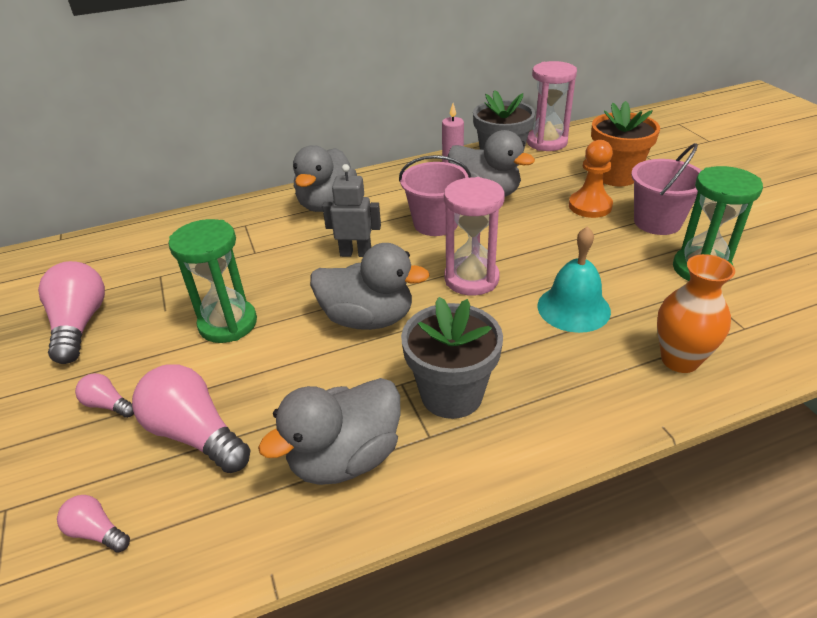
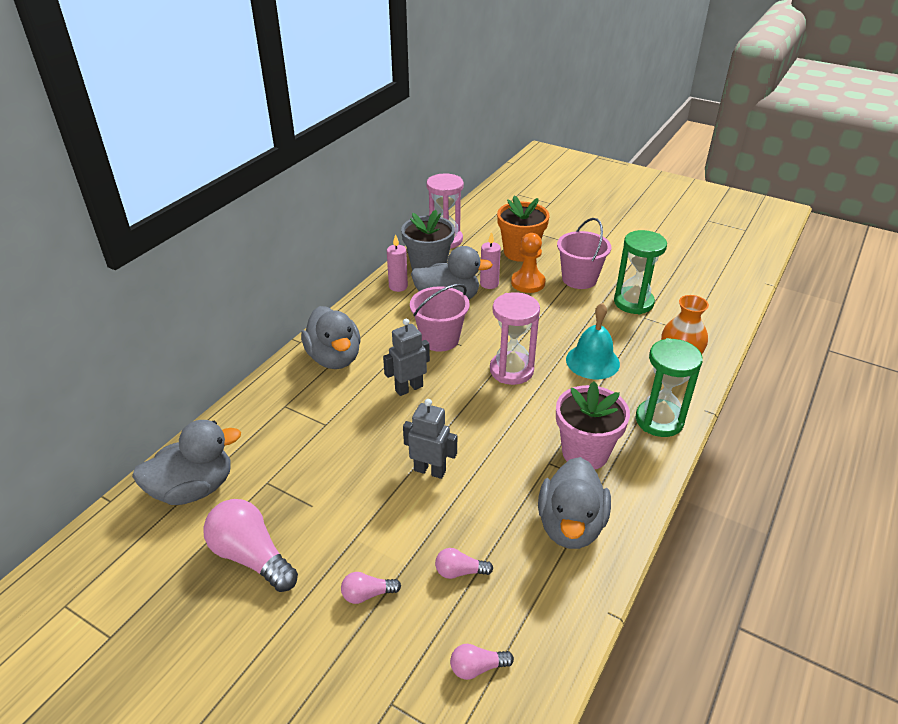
camera: 40 degrees left, 0 degrees up
(195, 434) = (460, 571): pink light bulb -> pink light bulb, size x0.50
(228, 324) = (380, 488): green hourglass -> green hourglass (659, 420)
(285, 331) = (430, 470): none -> grey robot
(368, 319) = (477, 432): grey duck -> grey duck (194, 489)
(451, 394) = (585, 452): grey flower pot -> pink flower pot
(545, 193) = (489, 284): none -> pink candle

